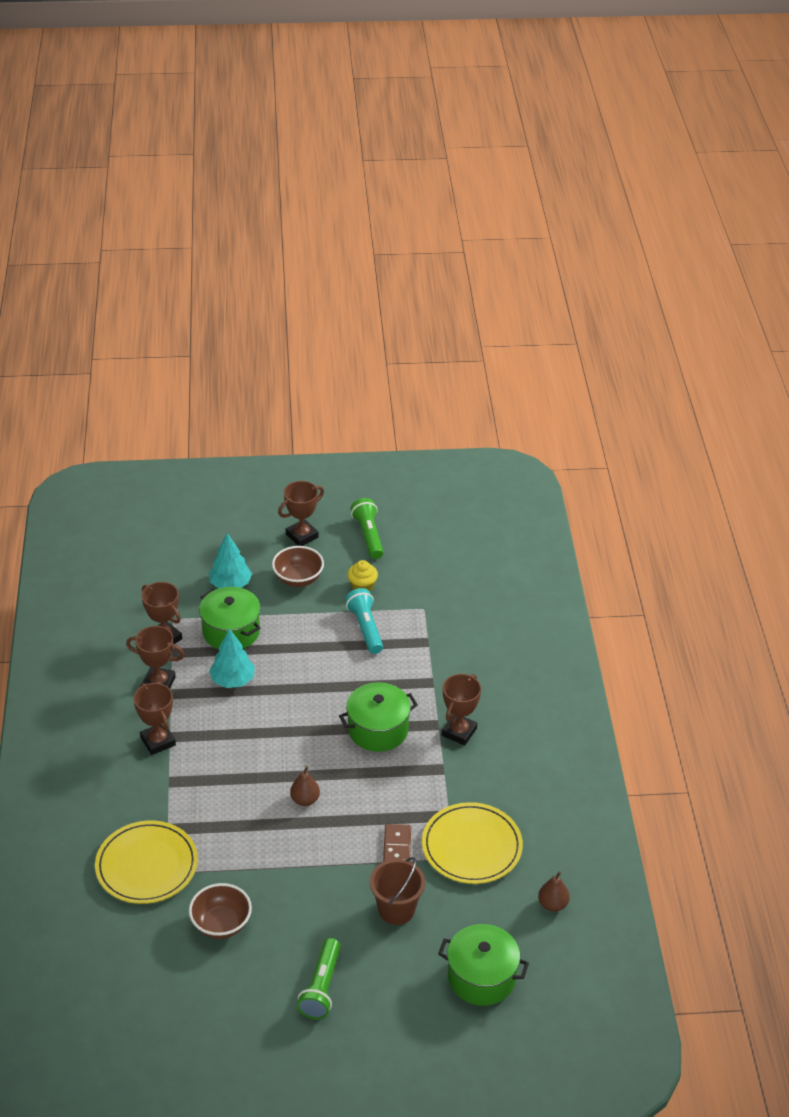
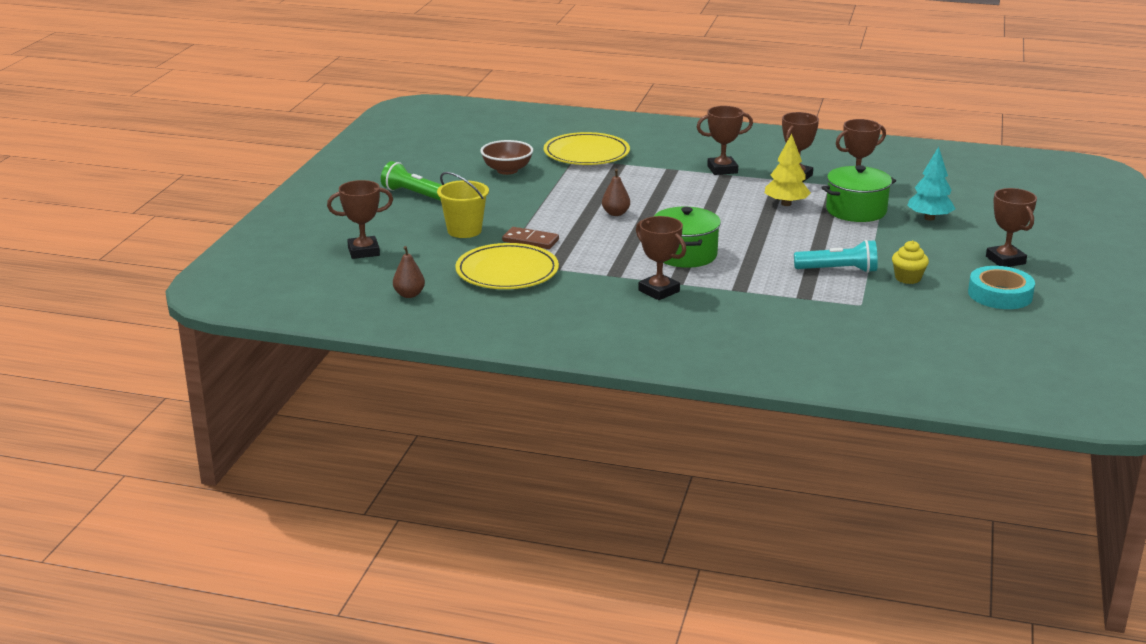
camera: 110 degrees right, 15 degrees down
(233, 680) = (786, 204): turquoise tree -> yellow tree
(298, 579) = (930, 249): brown bowl -> none
(368, 536) = (1000, 294): green flashlight -> turquoise tape
(396, 909) = (464, 230): brown bucket -> yellow bucket
(481, 977) = (363, 251): green pot -> brown trophy

